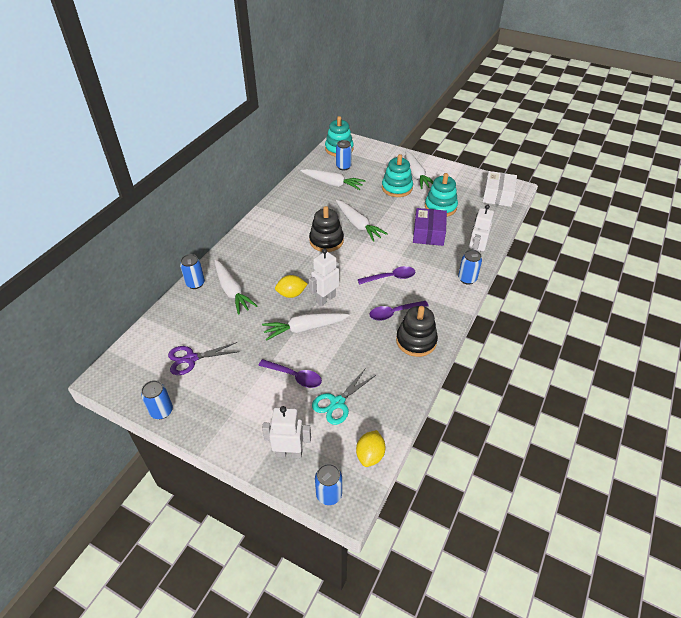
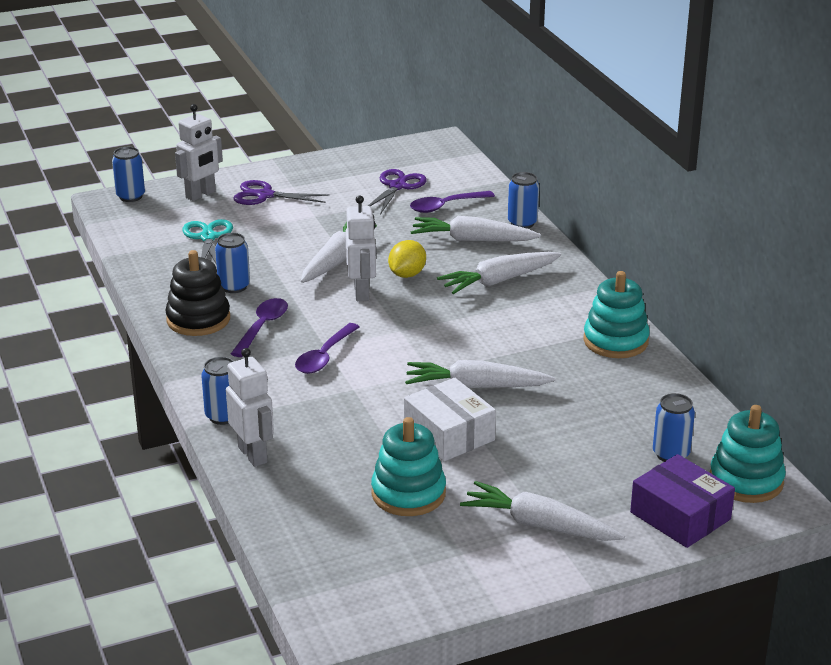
camera: 130 degrees right, 15 degrees down
(161, 411) = (351, 156): blue can -> blue can (234, 286)
(259, 416) = (264, 195): none -> purple scissors
(294, 376) = (279, 229): purple spoon -> purple spoon (446, 206)
(326, 241) = (476, 343): black stacking toy -> none
(332, 184) = (626, 416): white carrot -> white carrot (499, 281)
(370, 455) = (127, 229): yellow lemon -> none
(397, 188) = (526, 478): turquoise stacking toy -> turquoise stacking toy (615, 341)
(428, 233) = (362, 440): purple box -> purple box (680, 516)
(498, 195) = (347, 585): white box -> white box (449, 434)

